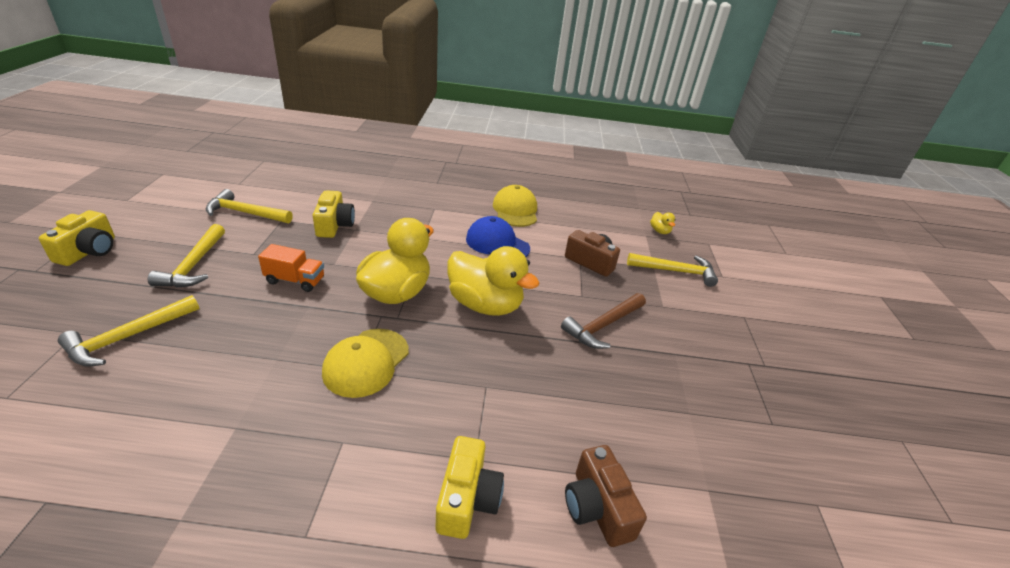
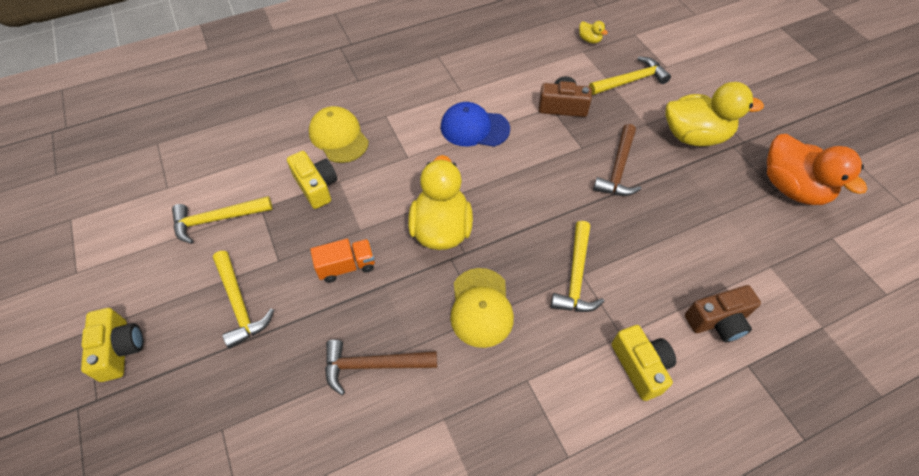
camera: 25 degrees left, 20 degrees up
(129, 337) = (271, 404): yellow hammer -> yellow hammer (576, 276)
(232, 354) = (373, 365): none -> brown hammer
(485, 305) = (519, 199): yellow duck -> yellow duck (694, 136)
(515, 210) = (457, 79): yellow cap -> yellow cap (338, 137)
(597, 507) = (718, 321): brown camera -> brown camera turned 60 degrees counterclockwise
(796, 430) = (792, 188): none -> orange duck

